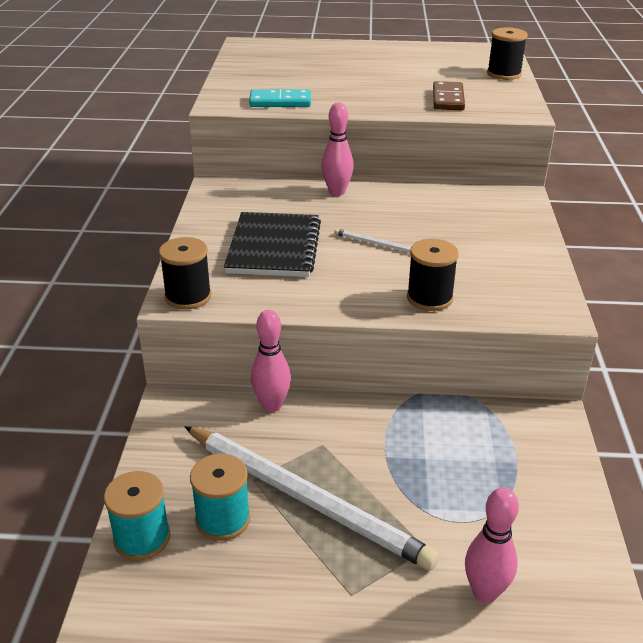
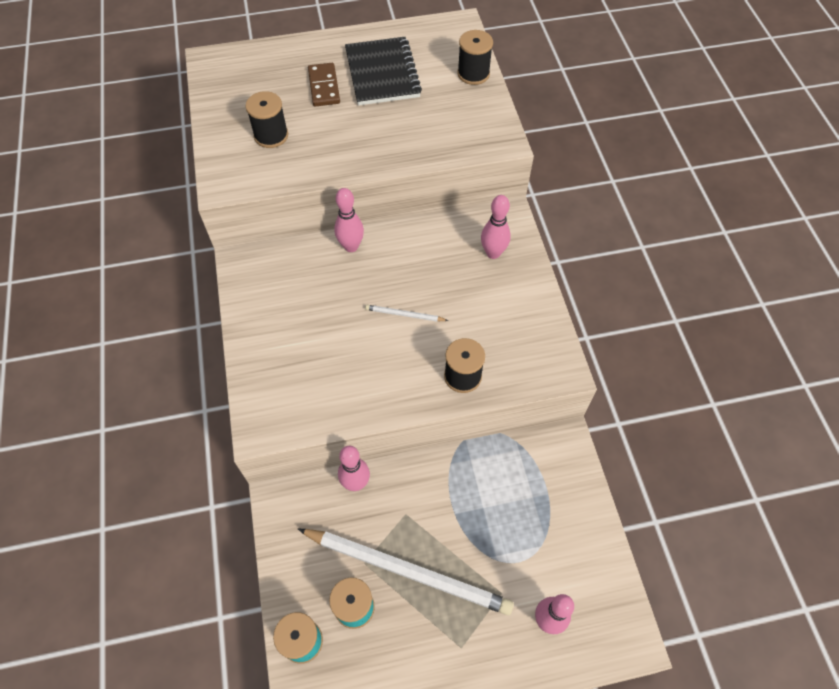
camera: 15 degrees left, 25 degrees up
(188, 296) = (267, 423): black spool -> black spool (271, 135)
(274, 247) = (319, 340): black notebook -> black notebook (382, 73)
(280, 102) = (278, 169): turquoise domino -> none
(448, 99) = (432, 131): brown domino -> brown domino (324, 87)
(494, 217) = (493, 253): none -> pink bowling pin

